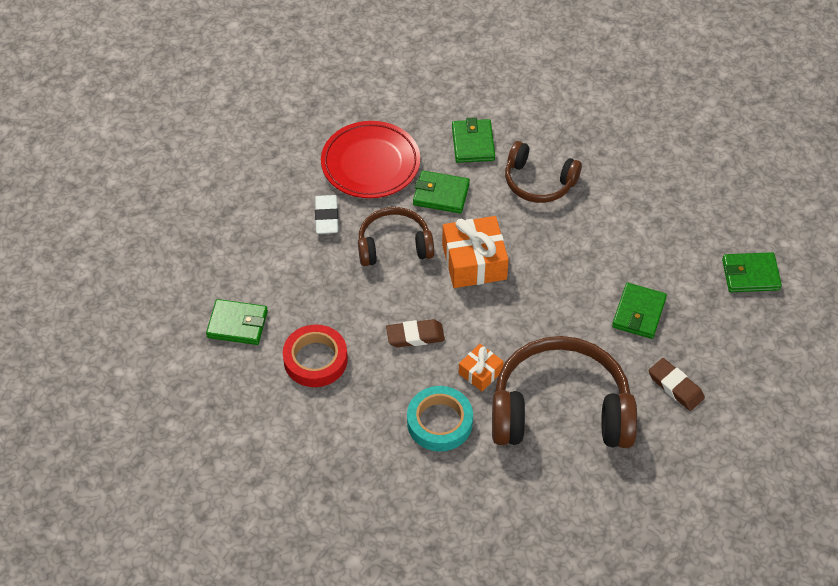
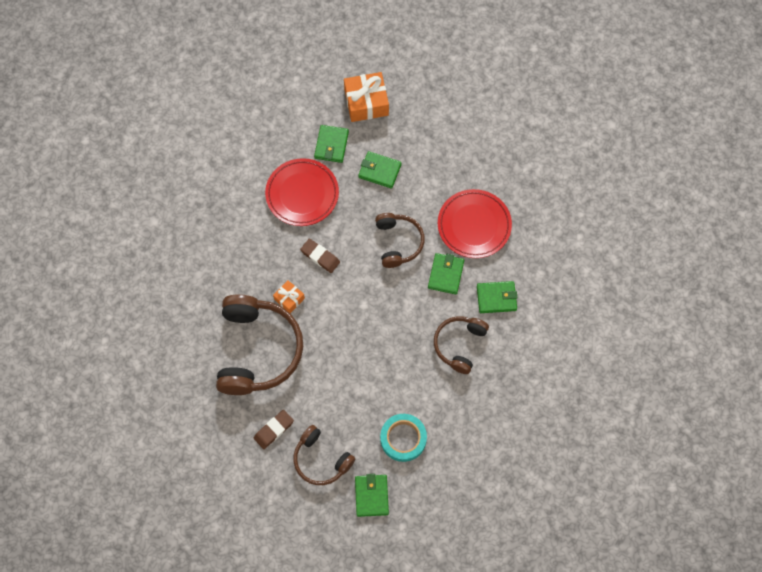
camera: 90 degrees right, 15 degrees up
(315, 359) = (302, 194): red tape -> red plate
(326, 217) = (423, 197): white eraser -> none
(415, 336) = (320, 257): brown eraser -> brown eraser turned 45 degrees counterclockwise
(439, 422) = (251, 272): turquoise tape -> turquoise tape (403, 438)
(474, 262) = (383, 296): orange gift -> orange gift (366, 102)
(638, 313) = (337, 409): green wallet -> green wallet (379, 171)
(710, 330) = (321, 460): none -> brown headphones

